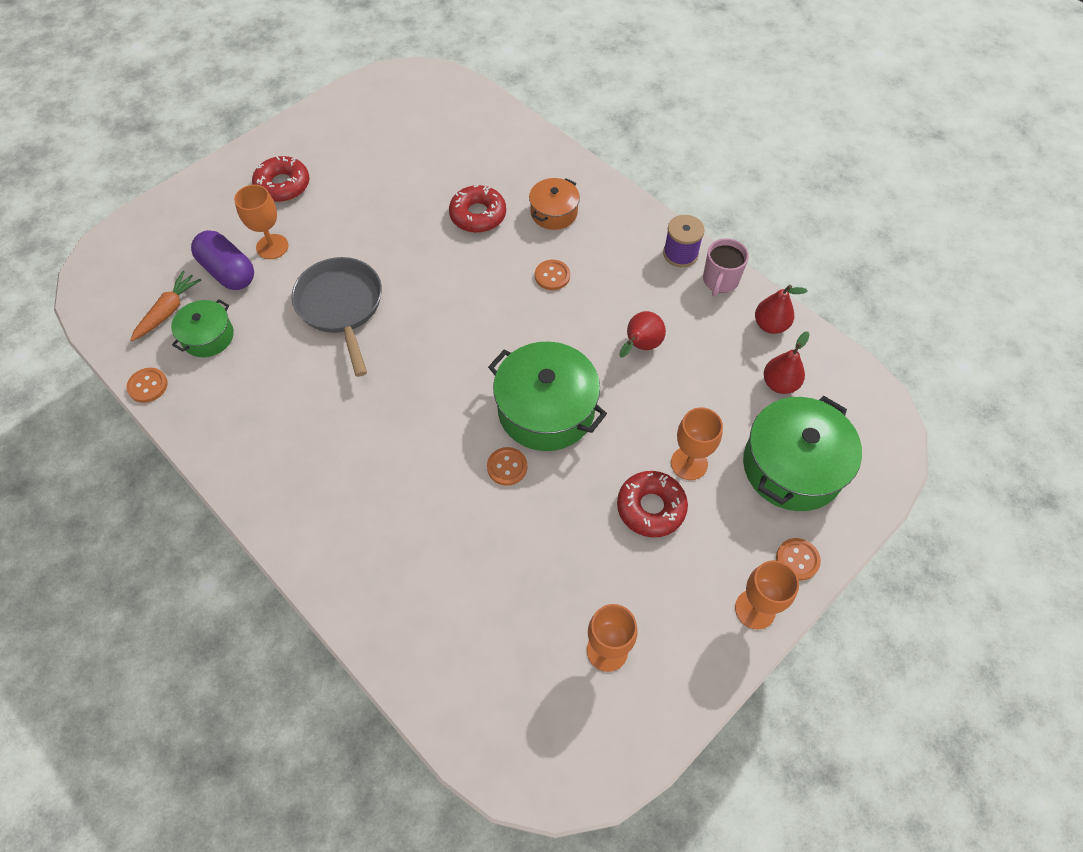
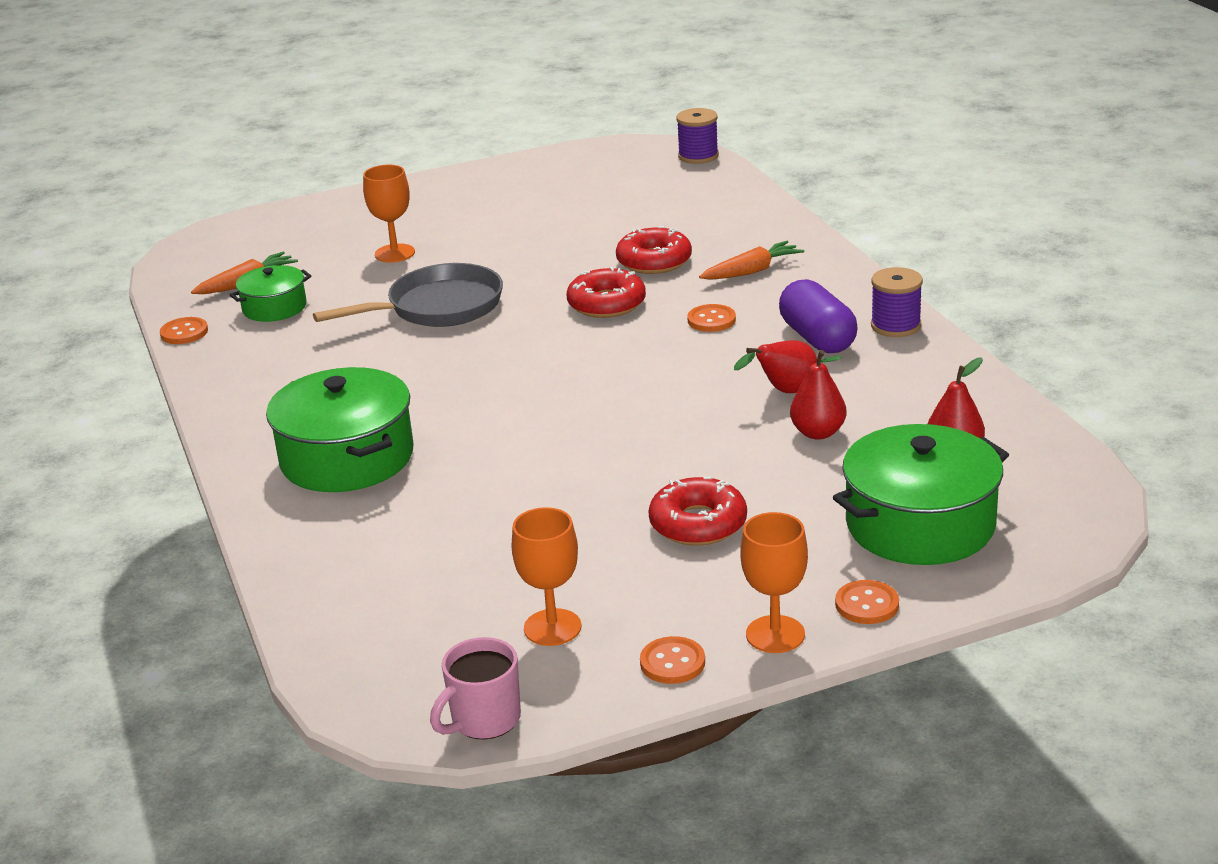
camera: 25 degrees right, 30 degrees down
(228, 272) = (332, 265): purple capsule -> purple capsule (817, 338)
(283, 185) = (441, 211): red donut -> red donut (606, 304)
(341, 307) = (438, 307): grey pan -> grey pan turned 60 degrees clockwise
(450, 80) = (698, 156): none -> purple spool
(507, 467) = (540, 459): orange button -> orange button (672, 662)
(546, 410) = (623, 423): green pot -> green pot (347, 458)
(554, 212) = (751, 271): orange pot -> orange carrot
(689, 463) = (777, 497): orange goblet -> none
(720, 281) = (934, 355): pink mug -> pink mug (484, 720)
(770, 325) = (978, 402): red pear -> red pear (818, 433)

